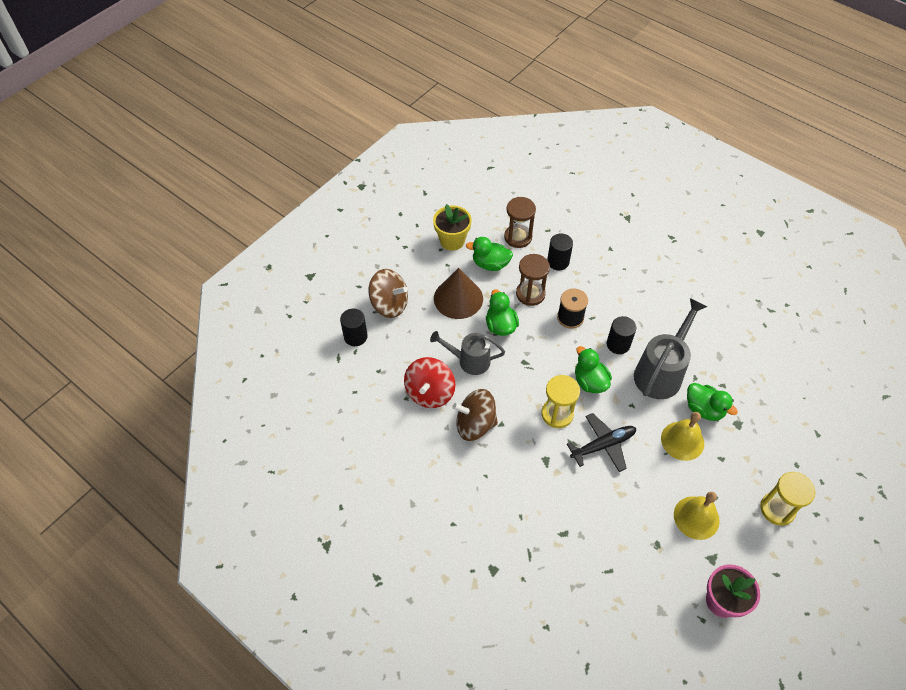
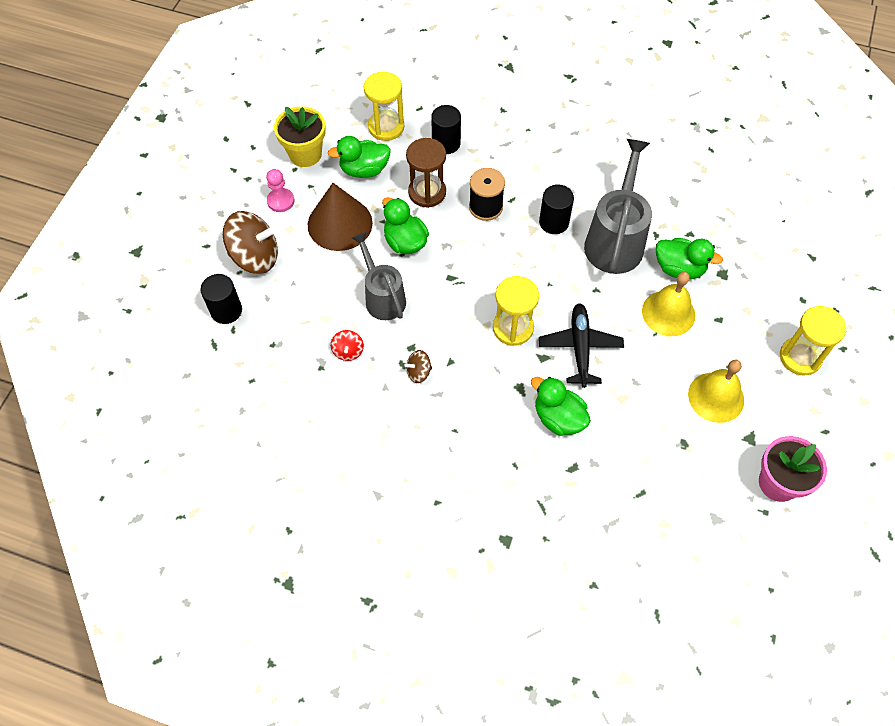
camera: 20 degrees left, 5 degrees up
(422, 269) = (280, 201): none -> pink pawn
(430, 392) = (348, 351): red spinning top -> red spinning top, size x0.48
(469, 361) = (382, 297): grey watering can -> grey watering can turned 75 degrees clockwise
(475, 424) = (418, 372): brown spinning top -> brown spinning top, size x0.48
(518, 237) = (386, 127): brown hourglass -> yellow hourglass
(590, 382) = (537, 277): green duck -> green duck (558, 418)
(602, 445) = (580, 348): black plane -> black plane turned 45 degrees counterclockwise

